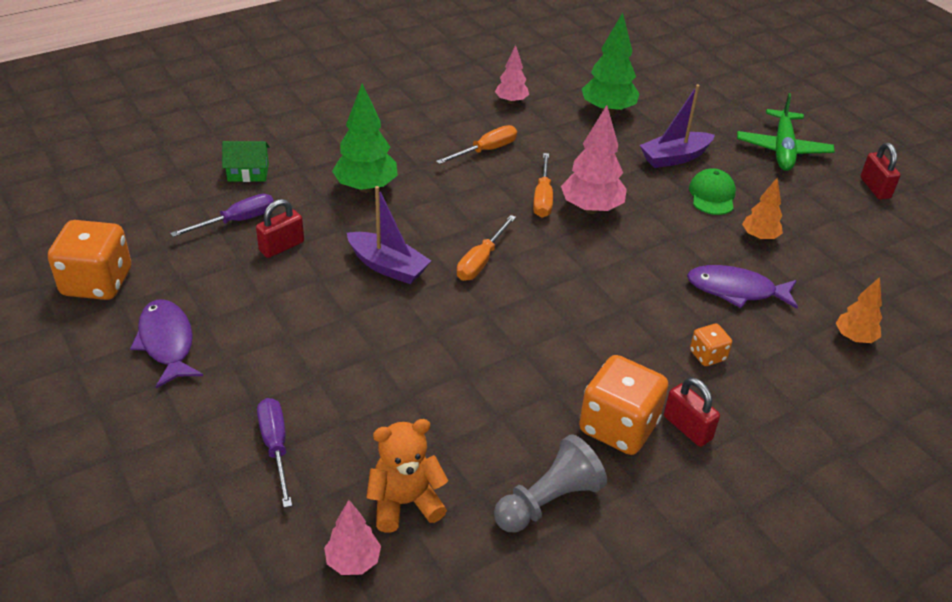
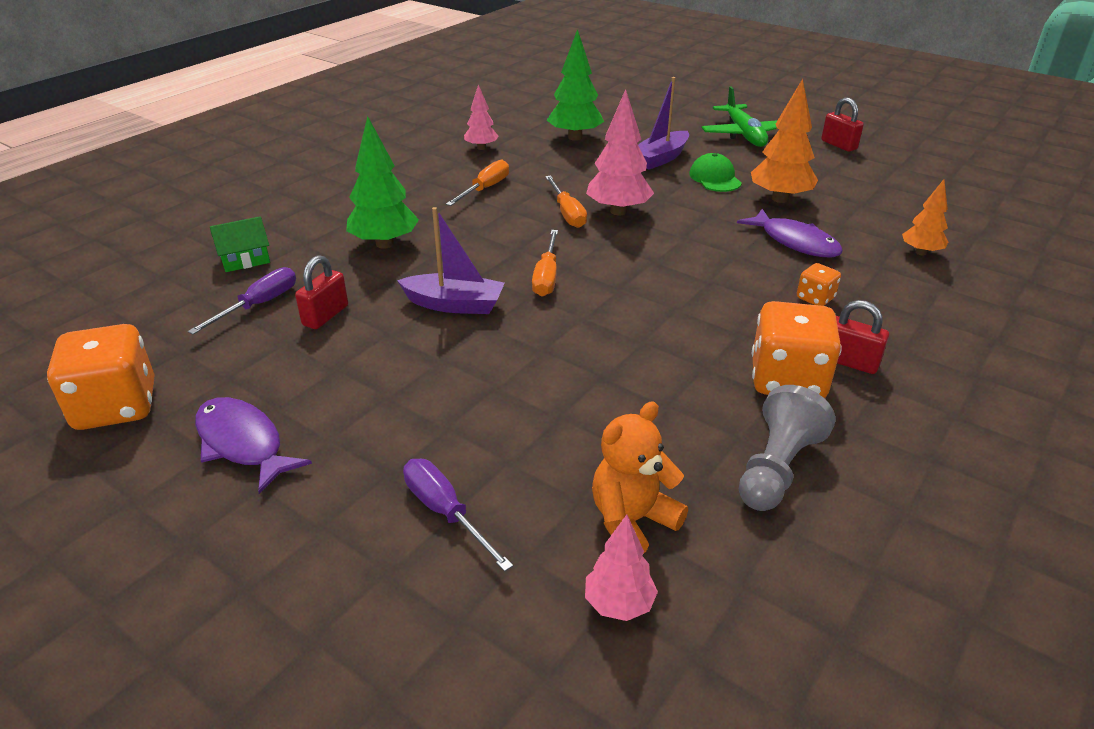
camera: 20 degrees left, 5 degrees down
(736, 290) = (795, 242): purple fish -> purple fish turned 120 degrees counterclockwise
(759, 237) = (780, 199): orange tree -> orange tree, size x1.67

